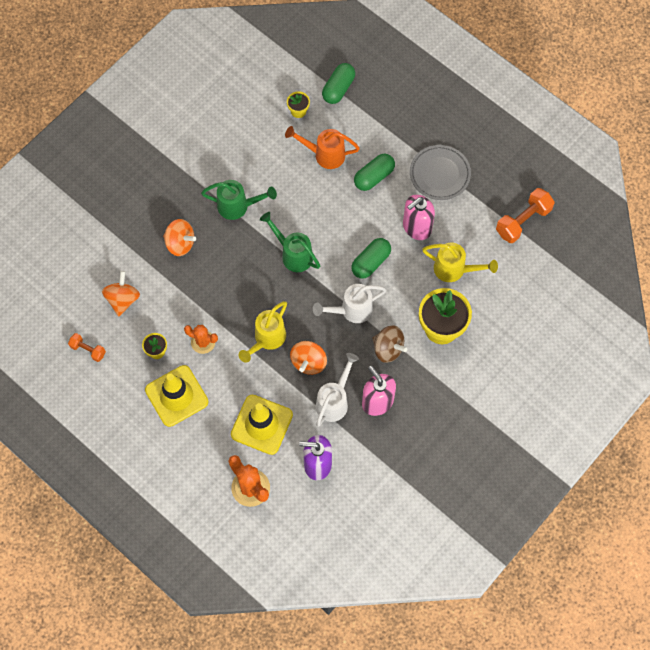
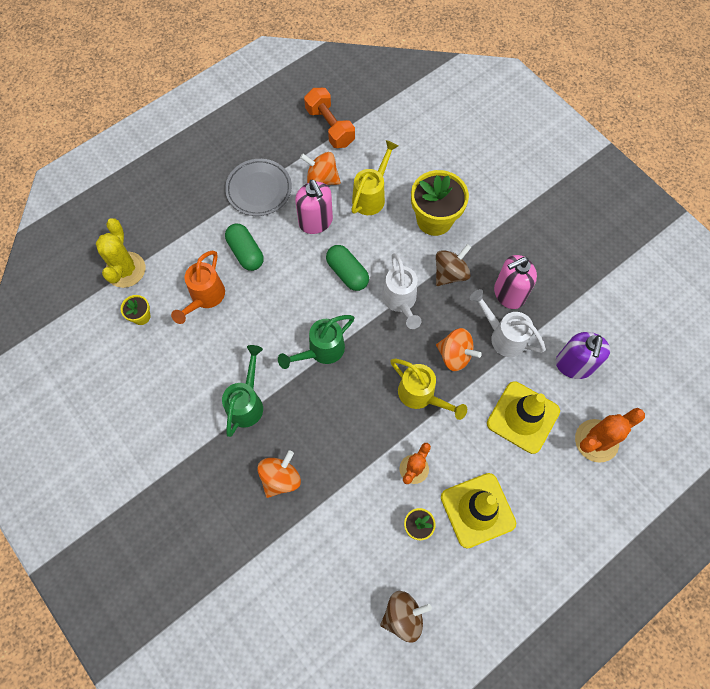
camera: 80 degrees left, 0 degrees up
(88, 350) = (403, 616): orange dumbbell -> brown spinning top
(123, 299) = (341, 561): orange spinning top -> orange spinning top (322, 179)
(338, 88) = (125, 270): green capsule -> yellow cactus

